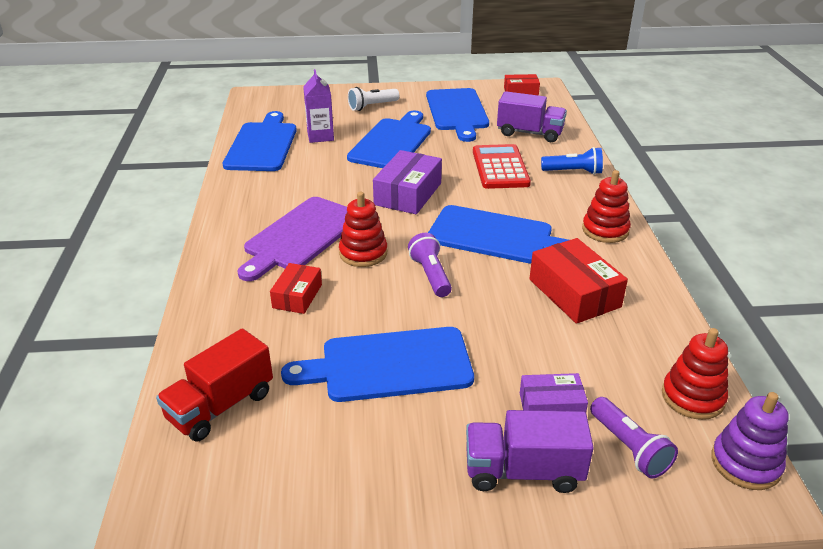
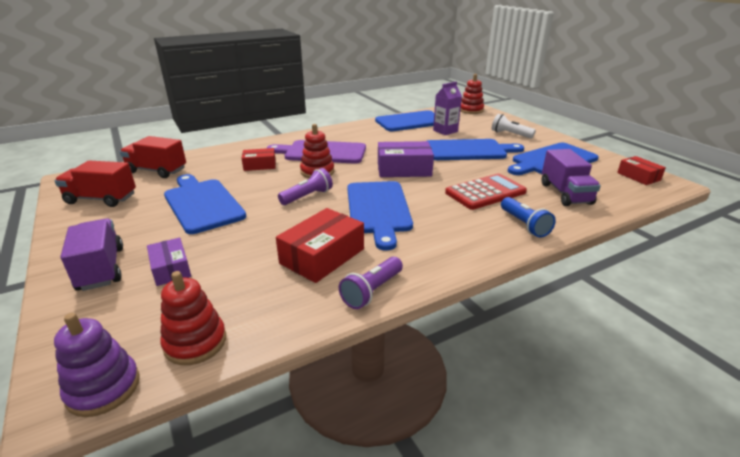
camera: 65 degrees right, 5 degrees down
(290, 478) = (101, 199): none -> red truck
(605, 230) = (437, 257): red stacking toy -> red stacking toy (471, 110)
(629, 447) = (125, 313): purple flashlight -> purple flashlight (372, 291)

